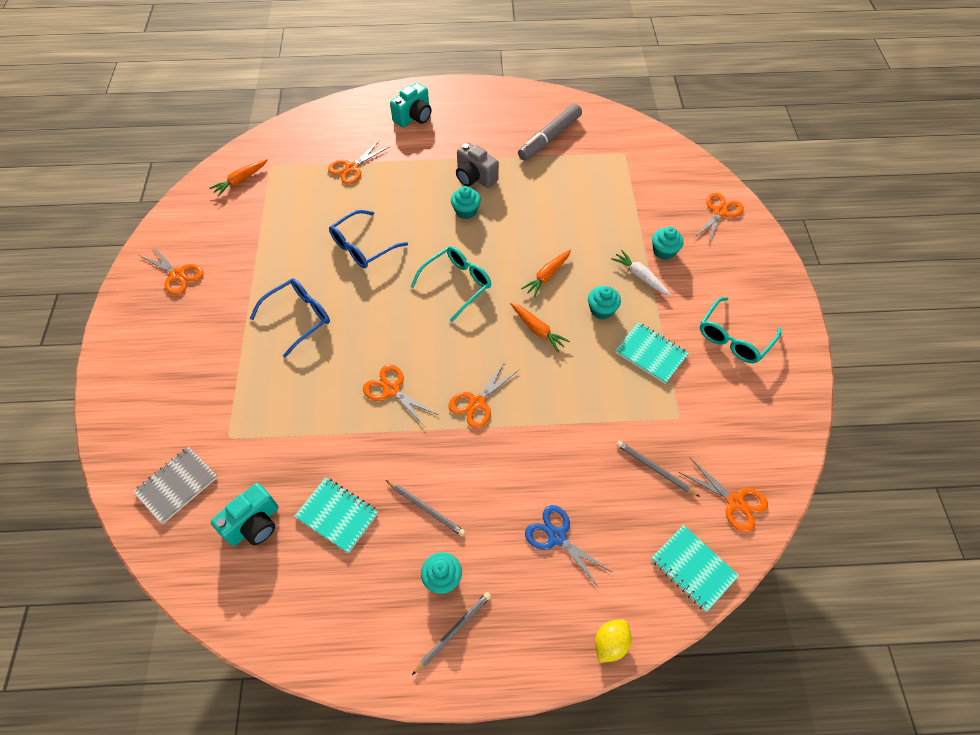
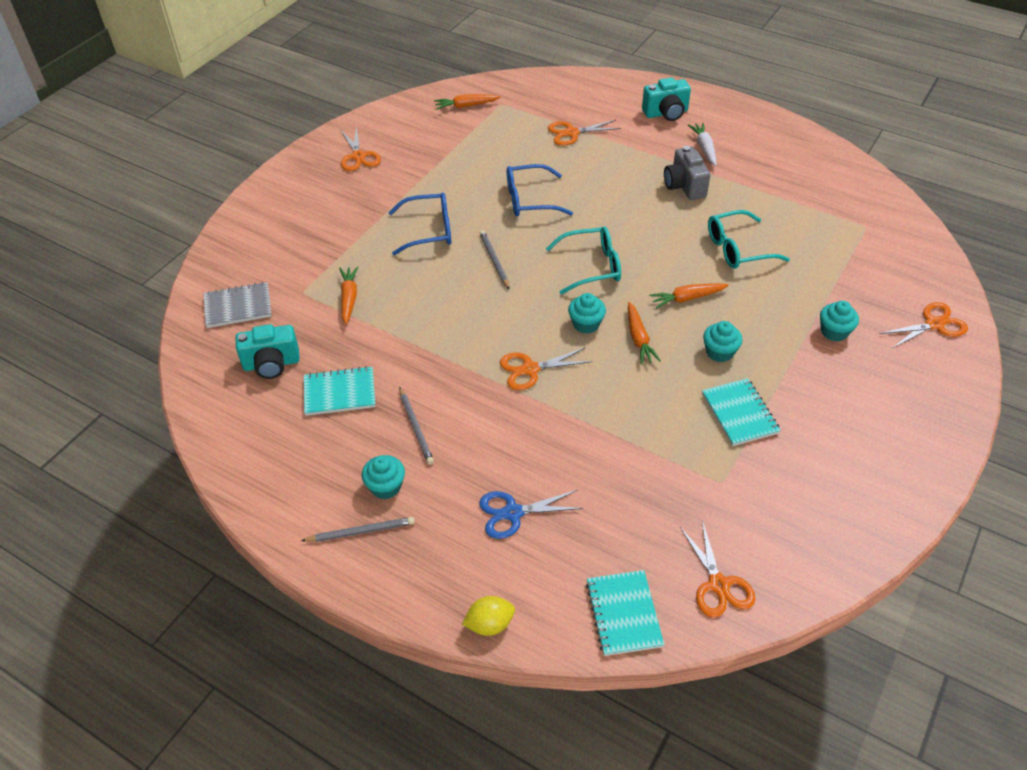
camera: 35 degrees right, 10 degrees down
(276, 420) = (349, 298): none -> orange carrot
(337, 515) = (339, 393): turquoise notebook -> turquoise notebook turned 75 degrees counterclockwise
(392, 390) = (462, 322): orange scissors -> none
(466, 211) = (651, 210): turquoise cupcake -> turquoise cupcake (586, 324)
(549, 138) = (792, 182): grey marker -> none
(557, 537) = (513, 513): blue scissors -> blue scissors turned 90 degrees counterclockwise
(640, 276) = (787, 342): white carrot -> white carrot (704, 148)
(655, 469) = (657, 511): grey pencil -> grey pencil (494, 261)
(734, 338) = (847, 444): turquoise glasses -> turquoise glasses (738, 249)

